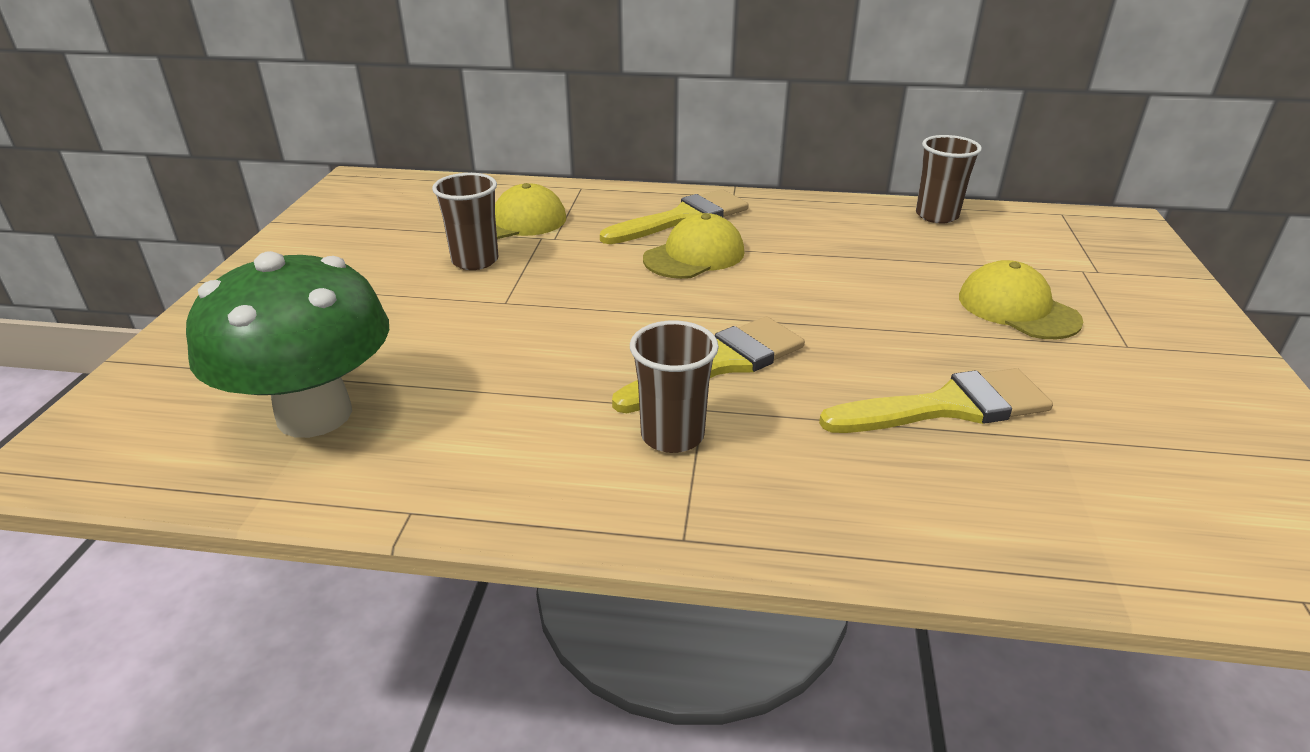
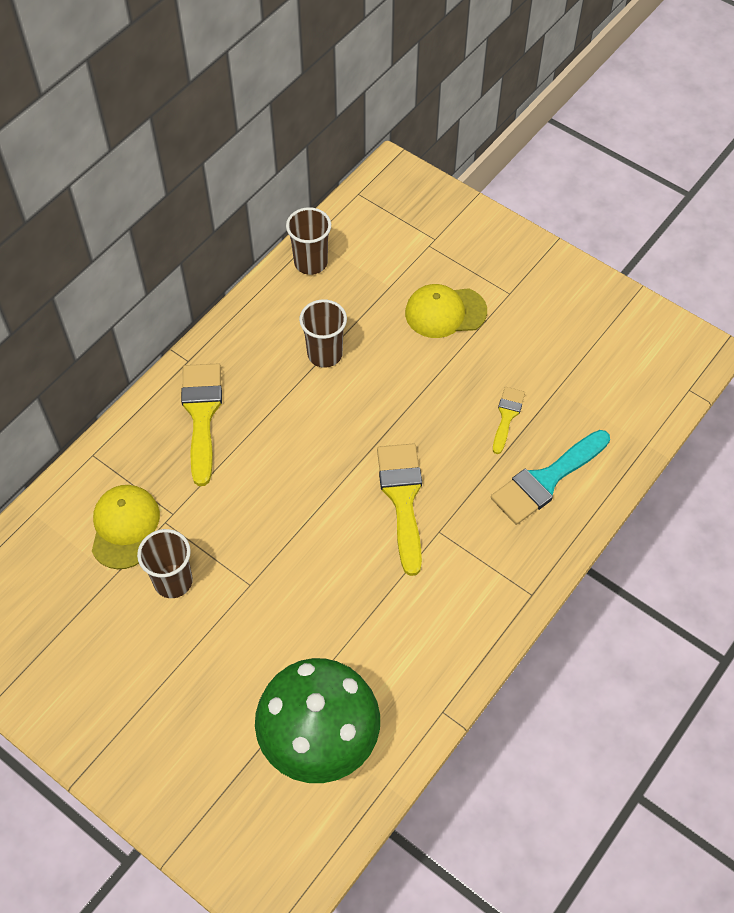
camera: 60 degrees left, 25 degrees up
(672, 435) = (453, 558): brown cup -> brown cup (325, 354)
(694, 255) = (264, 439): yellow cap -> none
(896, 481) = (546, 480): none -> turquoise brush
(948, 407) = (507, 416): yellow brush -> yellow brush, size x0.56

